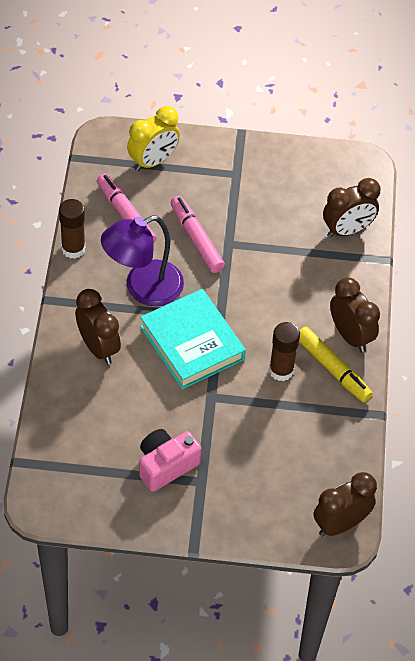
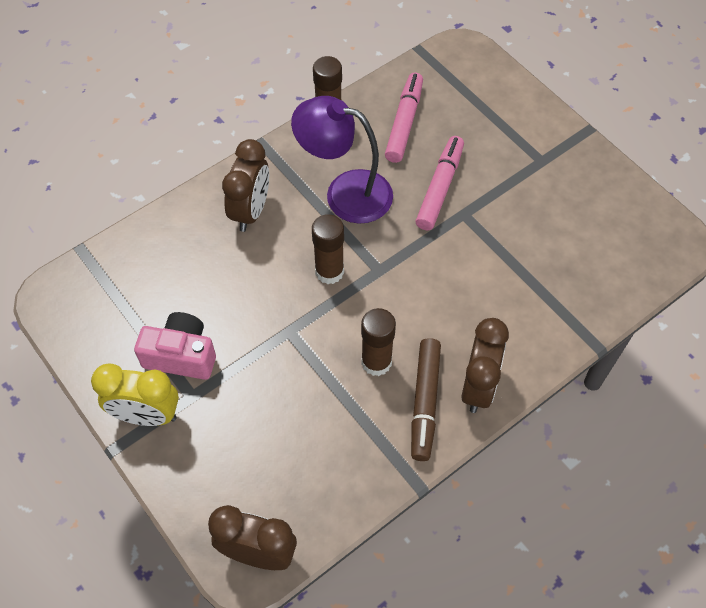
camera: 50 degrees right, 5 degrees up
(153, 161) = (480, 97): yellow clock -> yellow clock (146, 415)
(192, 343) = (329, 271): turquoise book -> brown glue stick
(332, 369) = (425, 402): yellow marker -> brown marker
(347, 230) = (590, 288): brown clock -> none

